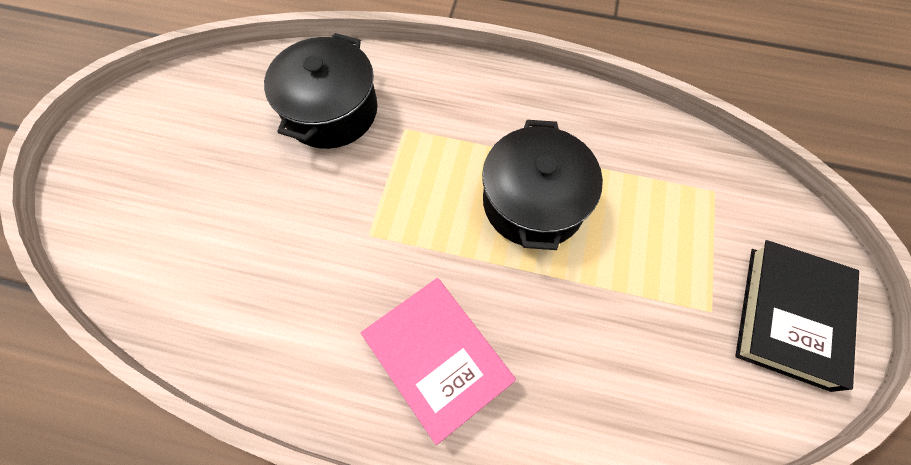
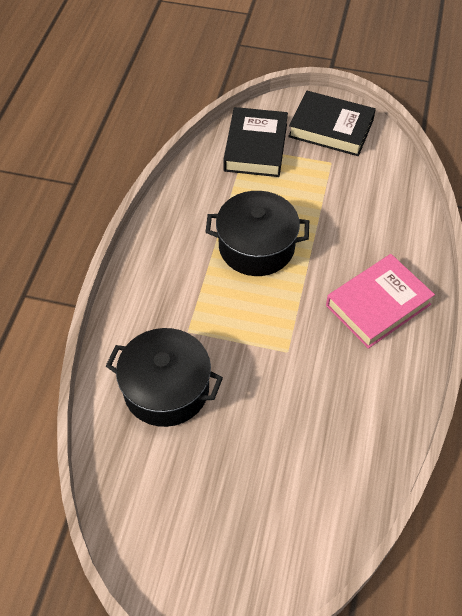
camera: 90 degrees left, 10 degrees down
(718, 204) = (255, 147): none -> black book

